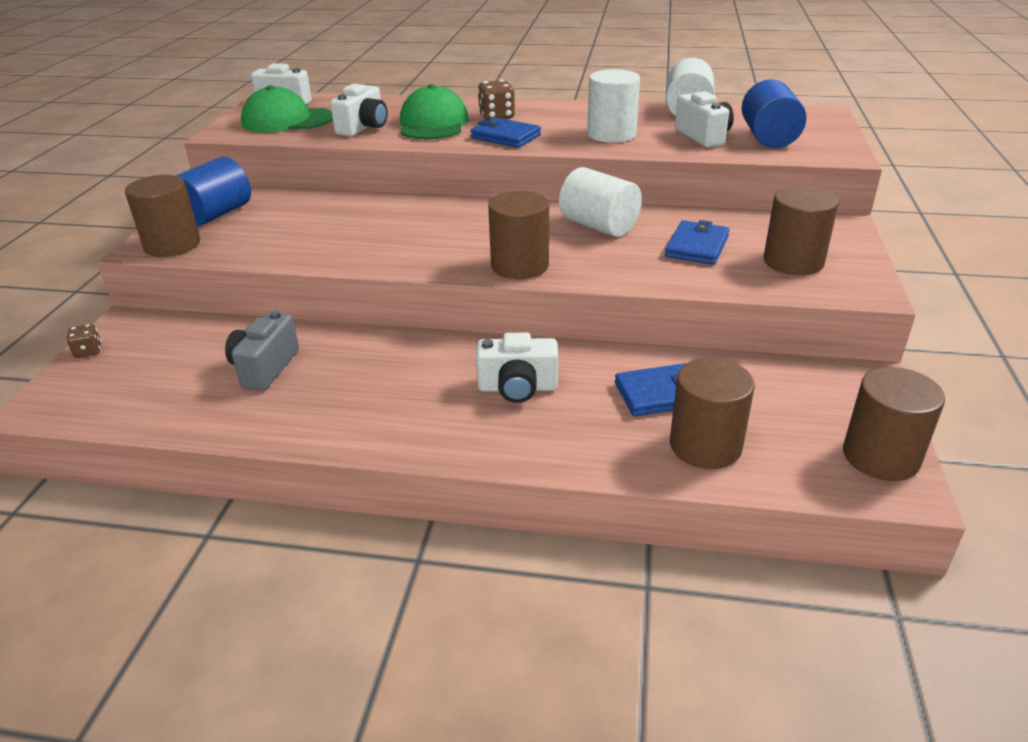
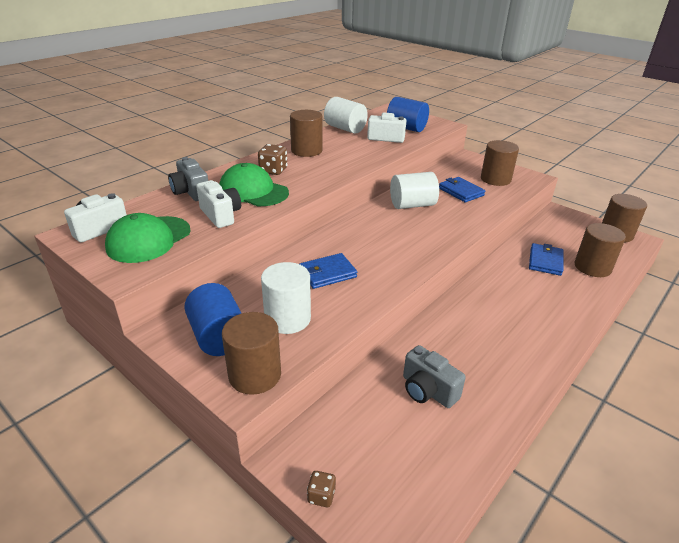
camera: 60 degrees left, 0 degrees up
(395, 105) = (191, 192): none -> grey camera
(505, 137) = (313, 179): blue wallet -> blue wallet (327, 273)
(517, 388) = (516, 298): white camera -> none
(520, 265) = (438, 242): brown cylinder -> brown cylinder (306, 151)
(611, 134) = (352, 154): white cylinder -> white cylinder (287, 319)

